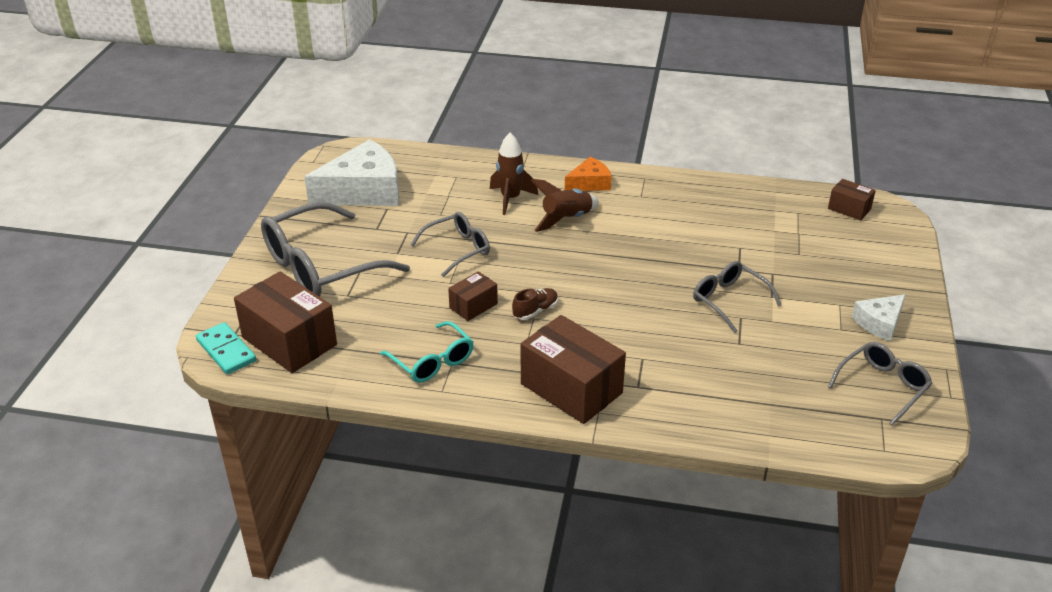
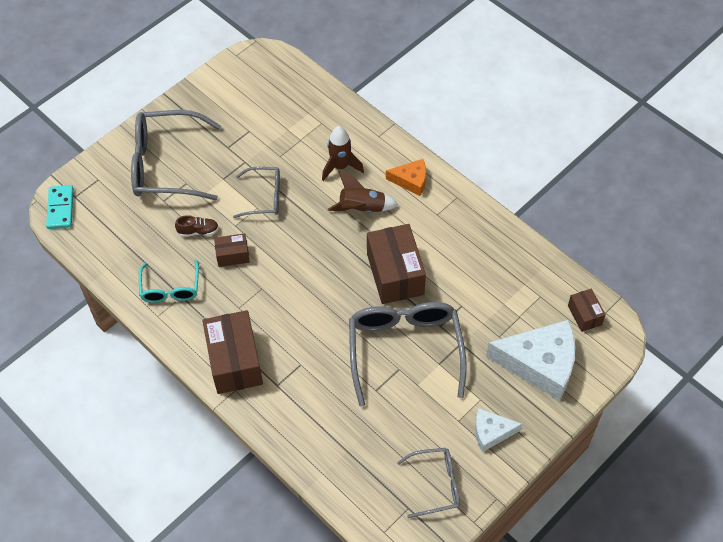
camera: 35 degrees right, 20 degrees up
(289, 341) = (101, 221): brown box -> brown box (395, 274)
(364, 191) = (247, 104): white cheese -> white cheese (540, 364)
(535, 311) = (268, 283): brown shoe -> brown shoe (198, 231)
(728, 300) = (405, 349): grey glasses -> grey glasses, size x1.82

